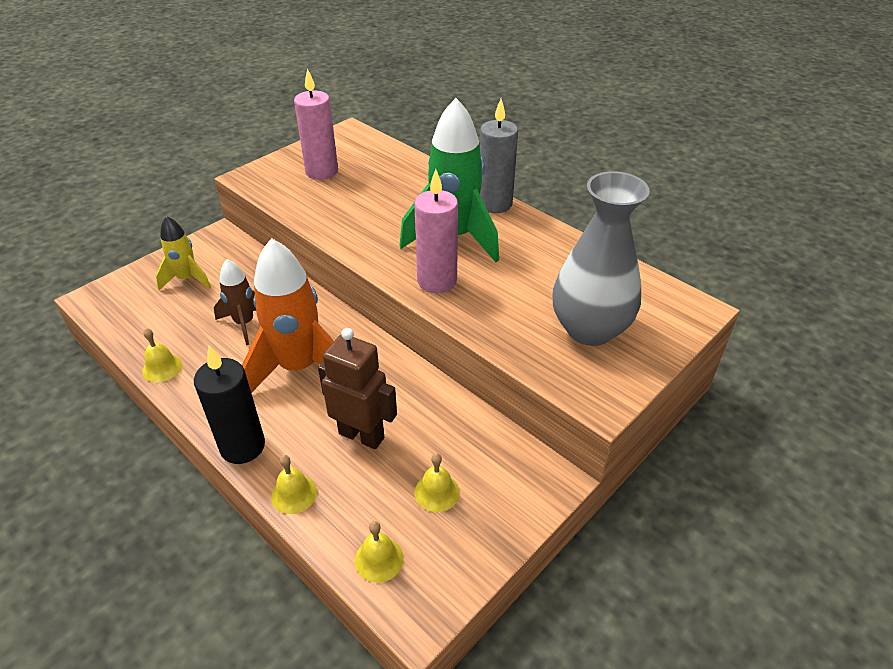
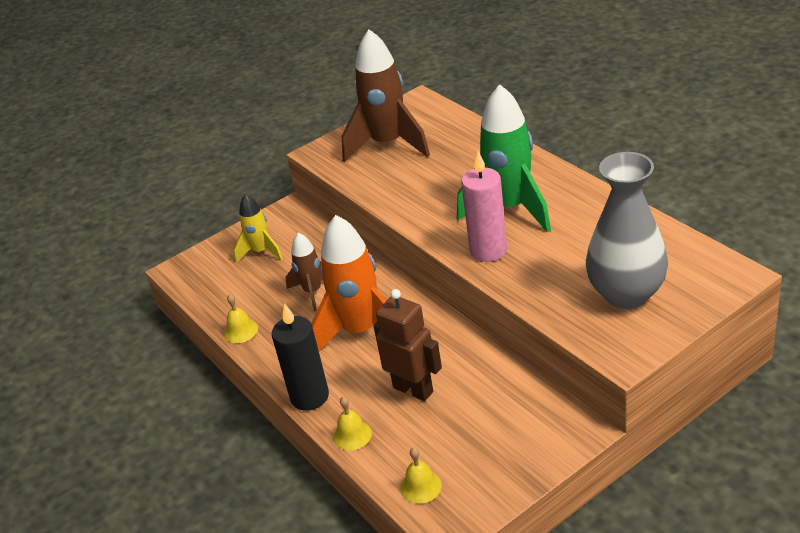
camera: 15 degrees right, 5 degrees down
(322, 171) = (388, 145): pink candle -> brown rocket
(437, 492) = (475, 437): yellow bell -> none
(495, 204) = (555, 174): grey candle -> none

